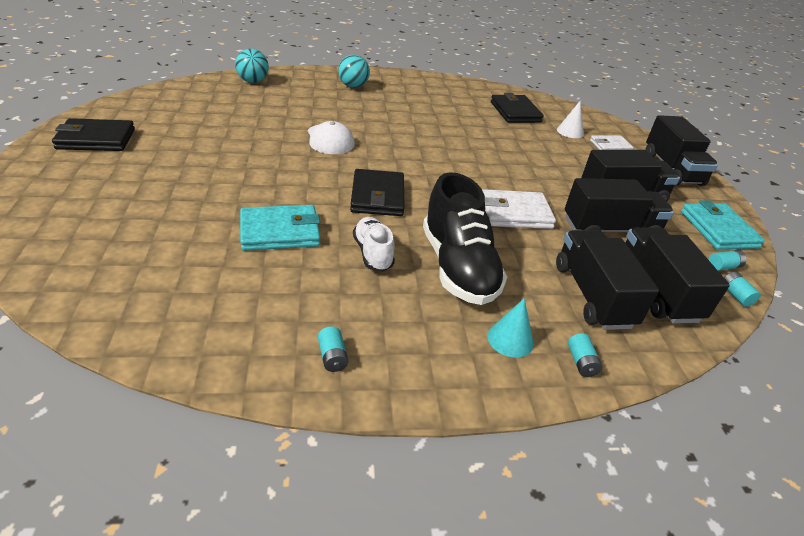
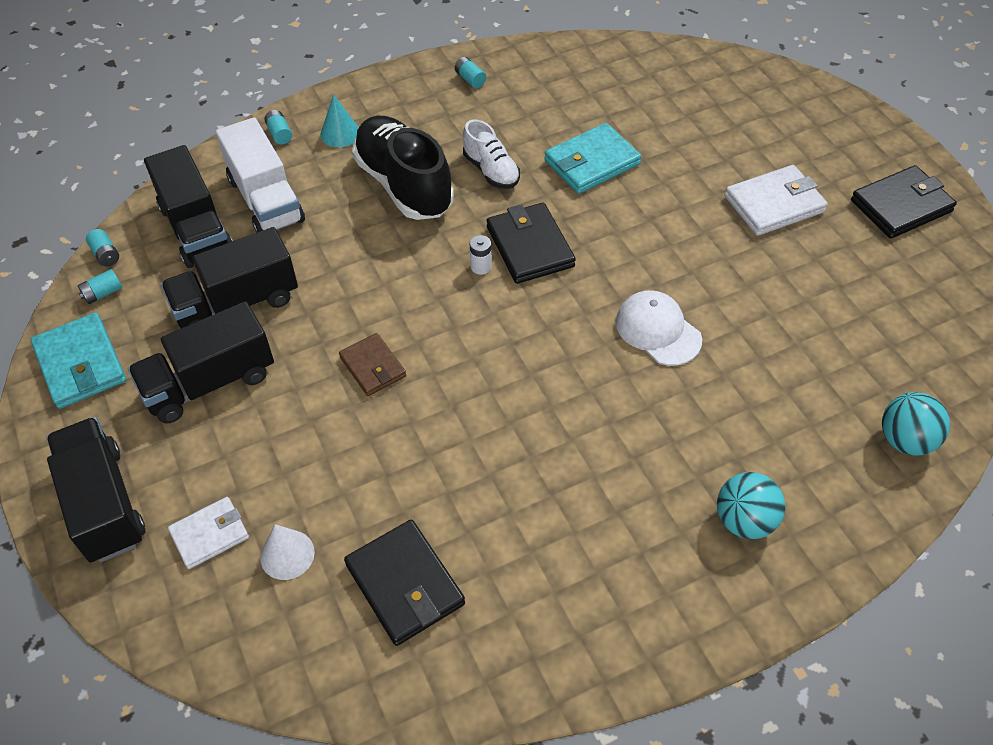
camera: 165 degrees right, 15 degrees up
(421, 197) = (481, 267): none -> white battery
(514, 174) = (373, 367): none -> brown wallet
(515, 213) = (359, 284): white wallet -> white wallet (774, 204)
(592, 295) = (265, 200): black truck -> white truck

